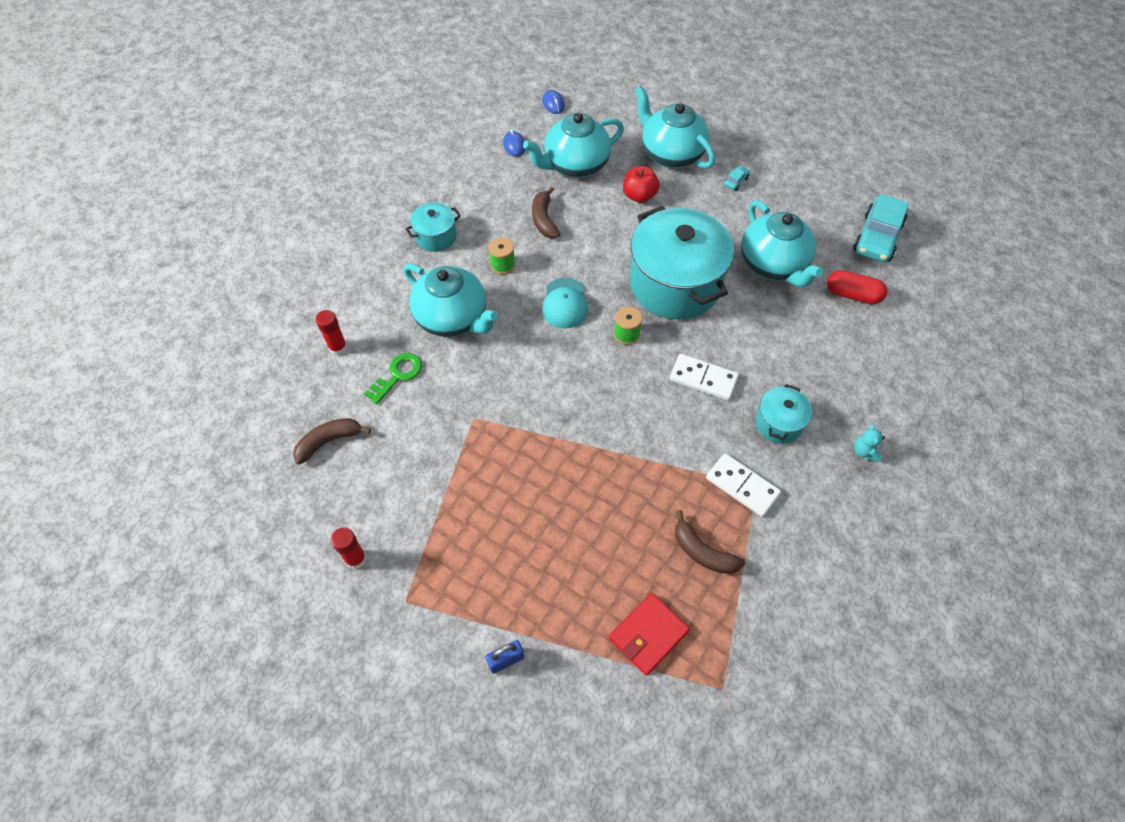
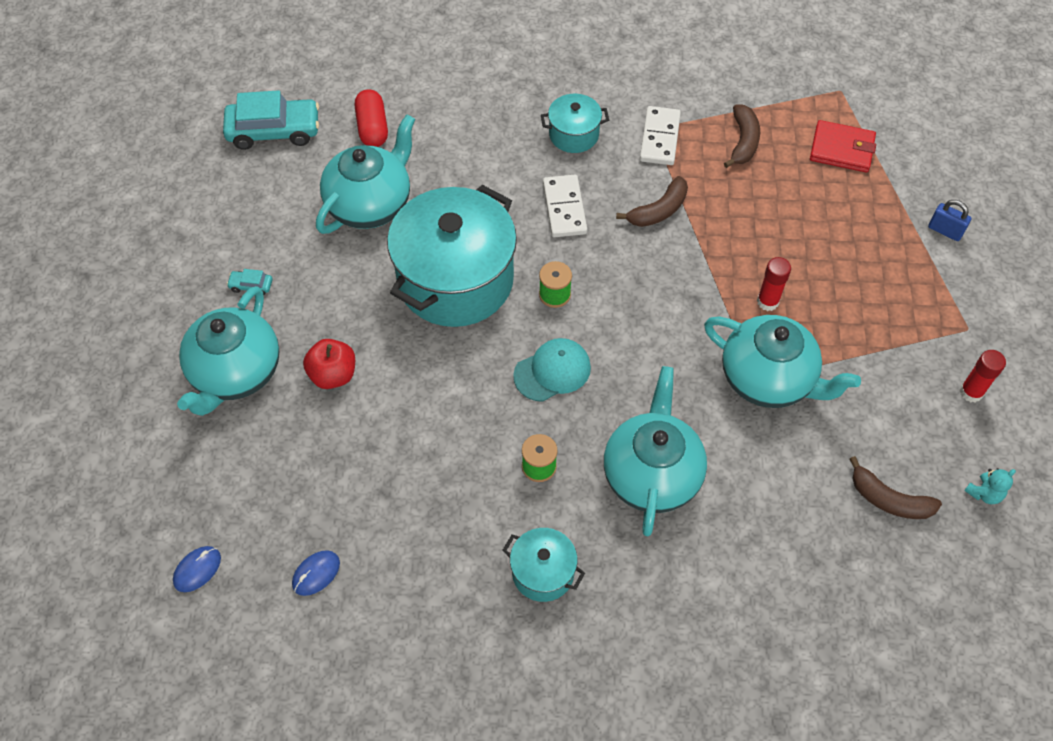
camera: 120 degrees left, 0 degrees up
(338, 347) = (779, 574): red glue stick -> red glue stick (767, 301)
(398, 375) = (764, 484): green key -> none
(544, 219) = (436, 460): brown banana -> brown banana (658, 210)
(575, 165) = (316, 474): turquoise teapot -> turquoise teapot (768, 379)
(865, 451) = (559, 69): turquoise teddy bear -> turquoise teddy bear (984, 493)

